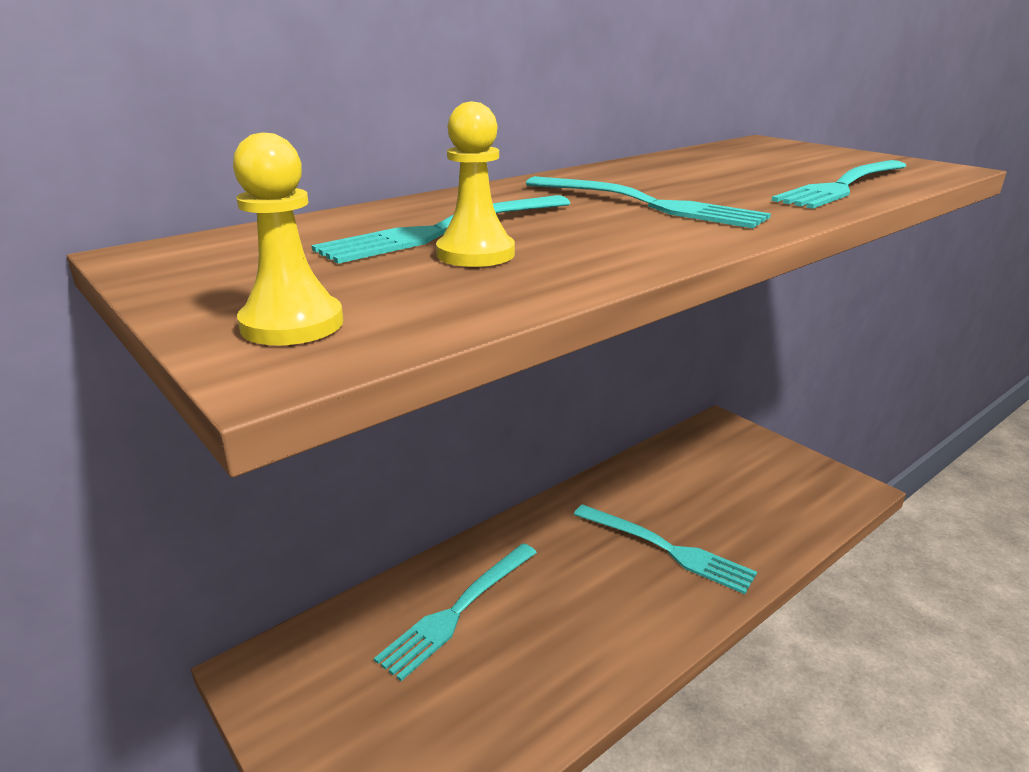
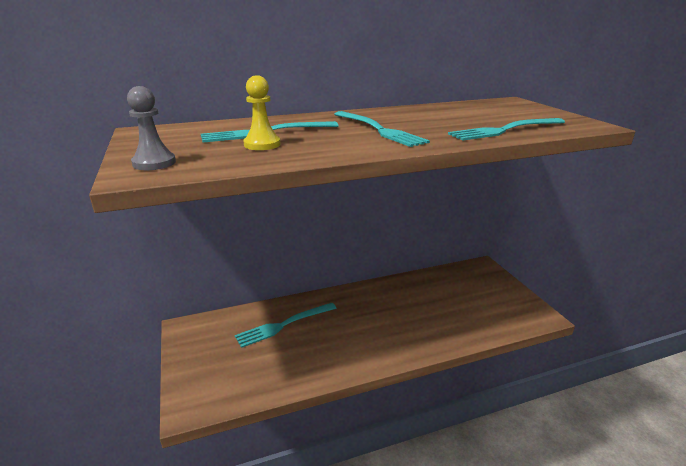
camera: 20 degrees right, 0 degrees up
(292, 324) = (154, 163): yellow pawn -> grey pawn
(667, 549) = (406, 322): turquoise fork -> none

